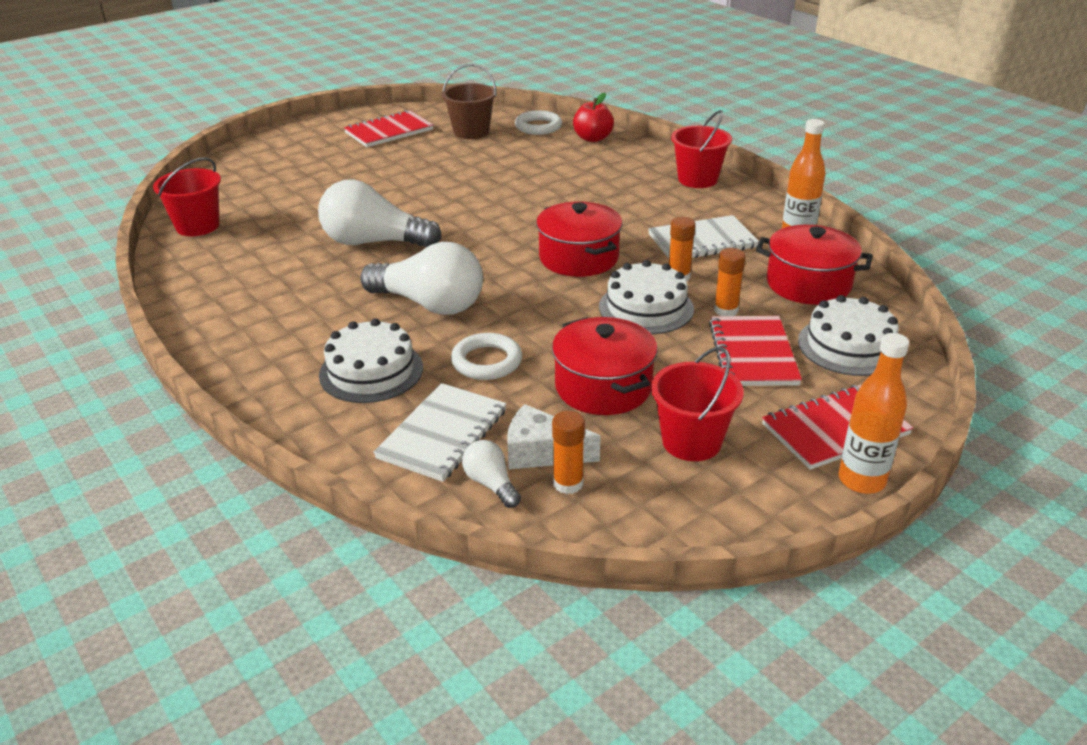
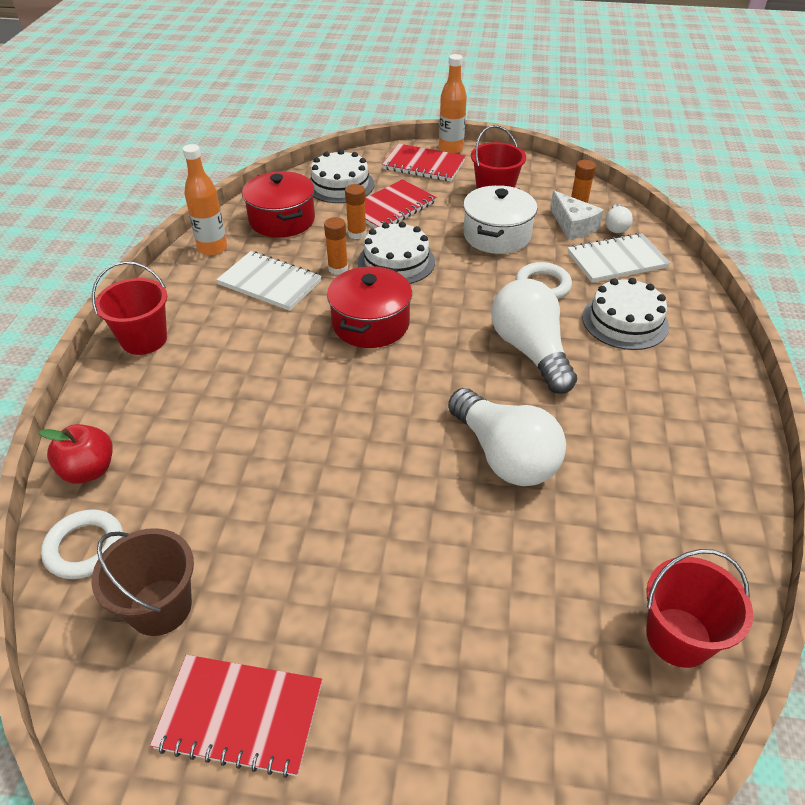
camera: 135 degrees left, 10 degrees up
(603, 387) = (497, 235): red pot -> white pot

